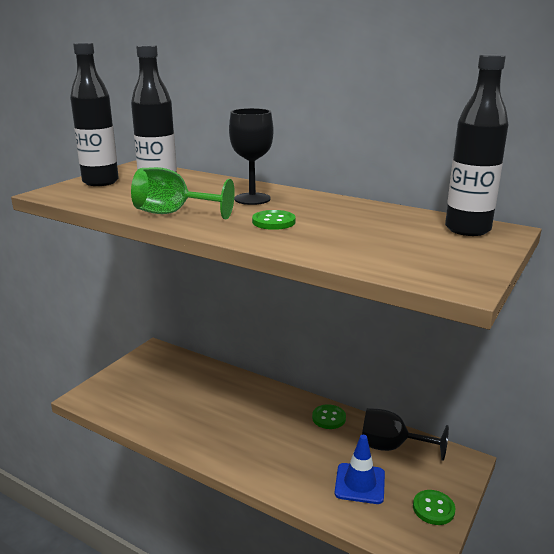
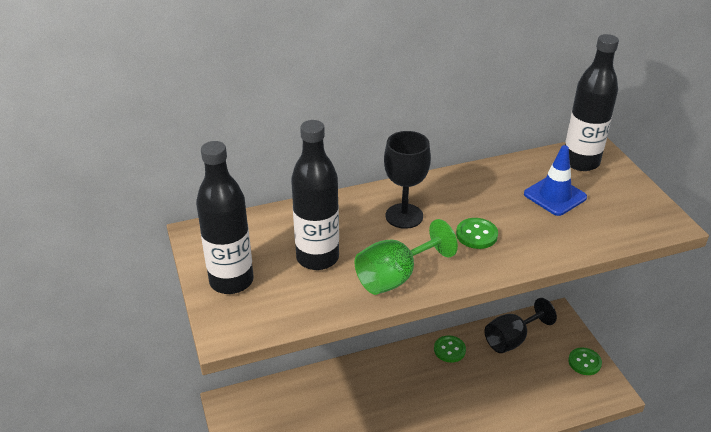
camera: 50 degrees left, 15 degrees up
(360, 483) = (533, 382): blue traffic cone -> blue traffic cone (555, 196)

